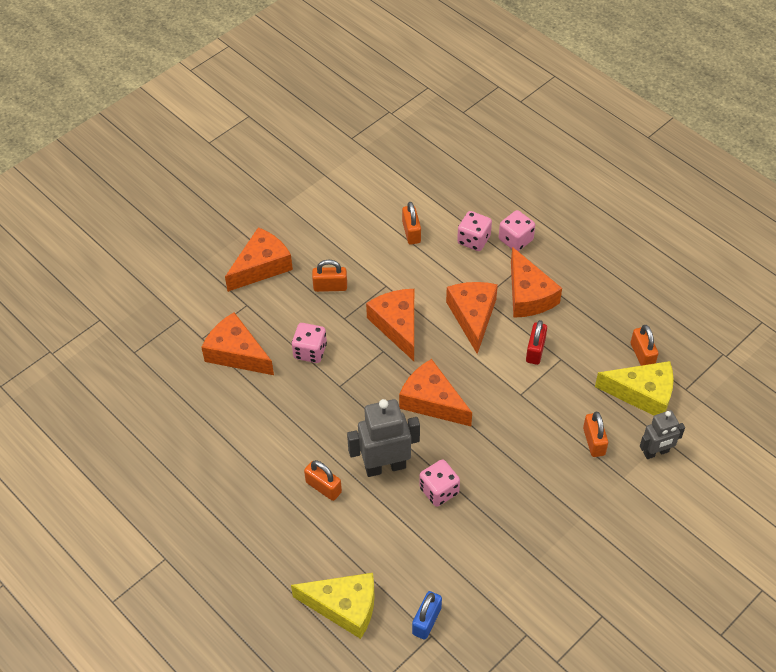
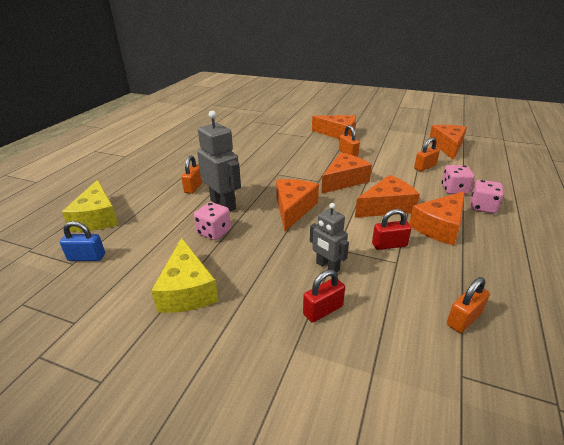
camera: 65 degrees right, 20 degrees down
(237, 353) = (273, 141): orange cheese -> orange cheese (447, 146)
(310, 351) = (294, 159): pink dice -> none
(594, 441) = (323, 310): orange padlock -> red padlock
(642, 394) = (415, 334): yellow cheese -> yellow cheese (187, 290)
(656, 452) = (347, 370): grey robot -> grey robot (327, 266)

